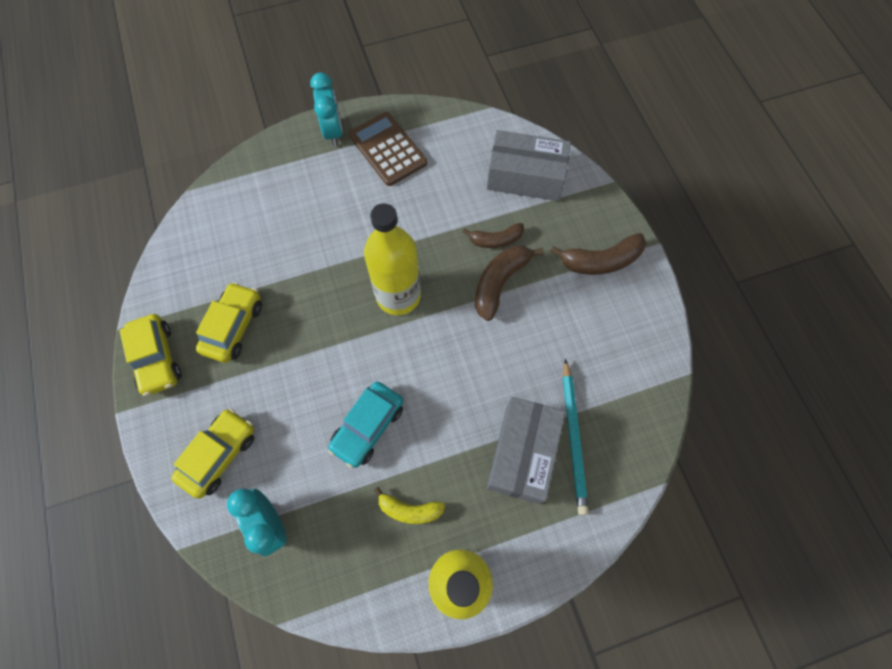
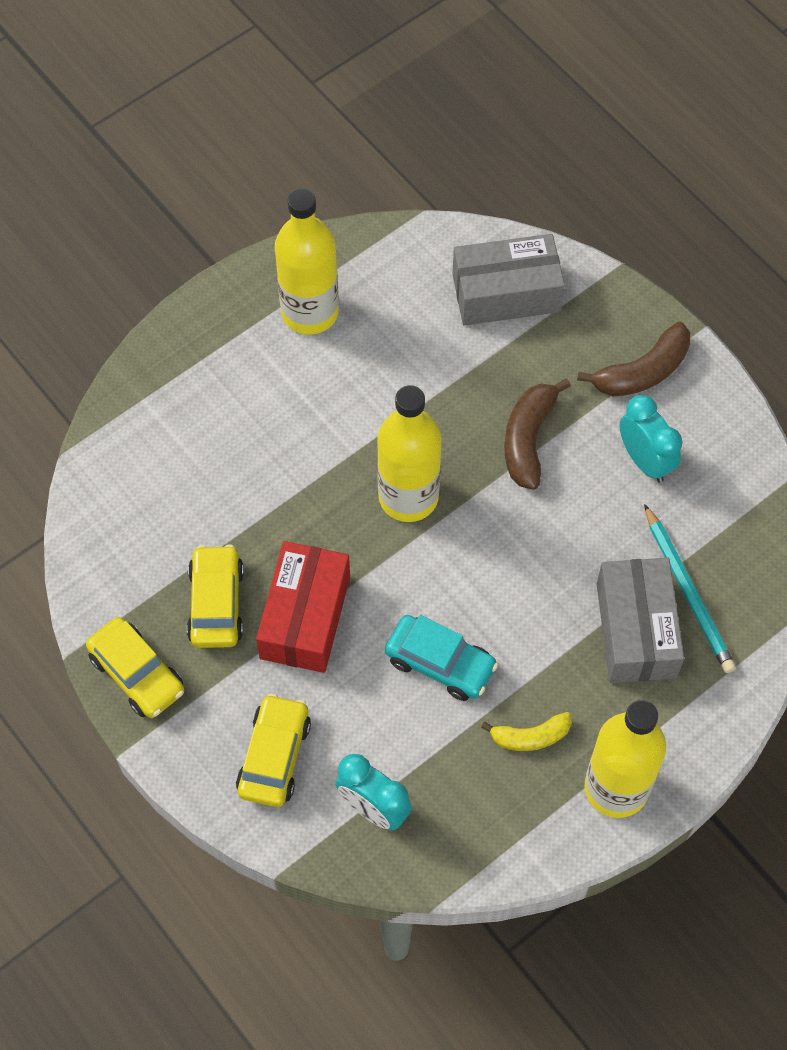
camera: 20 degrees left, 5 degrees down
(288, 358) = (305, 617): none -> red box
(333, 131) = (224, 310): turquoise clock -> turquoise clock (645, 460)
(368, 427) = (440, 663): turquoise car -> turquoise car turned 75 degrees counterclockwise
(387, 149) = (310, 312): brown calculator -> yellow bottle
(496, 240) = (501, 387): brown banana -> none

